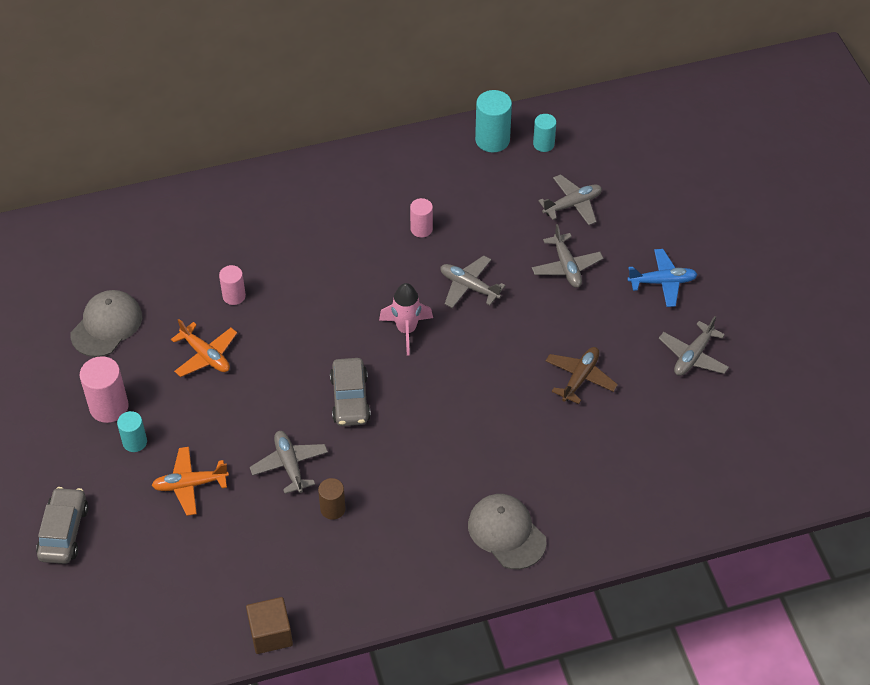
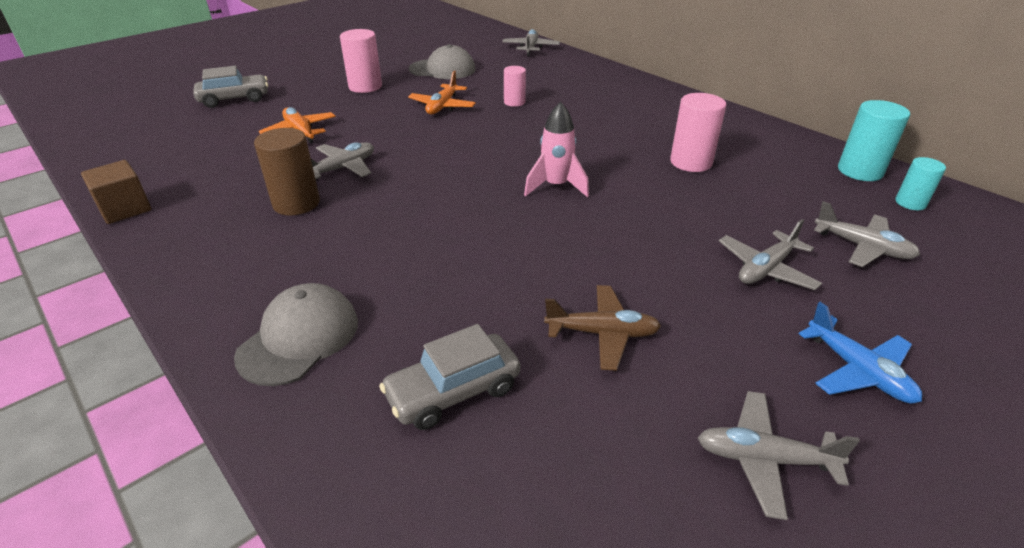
camera: 65 degrees right, 15 degrees down
(135, 442) = (335, 102): turquoise cylinder -> none
(332, 509) = (296, 203): brown cylinder -> brown cylinder, size x1.62
(350, 399) = (443, 178): grey car -> grey car (453, 392)
(421, 229) = (691, 162): pink cylinder -> pink cylinder, size x1.62
(469, 286) = (652, 208): grey plane -> grey plane (530, 48)

